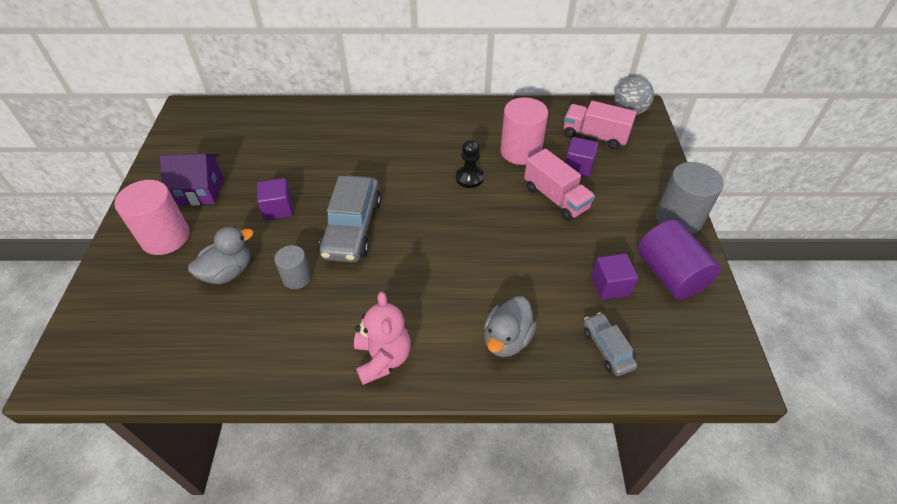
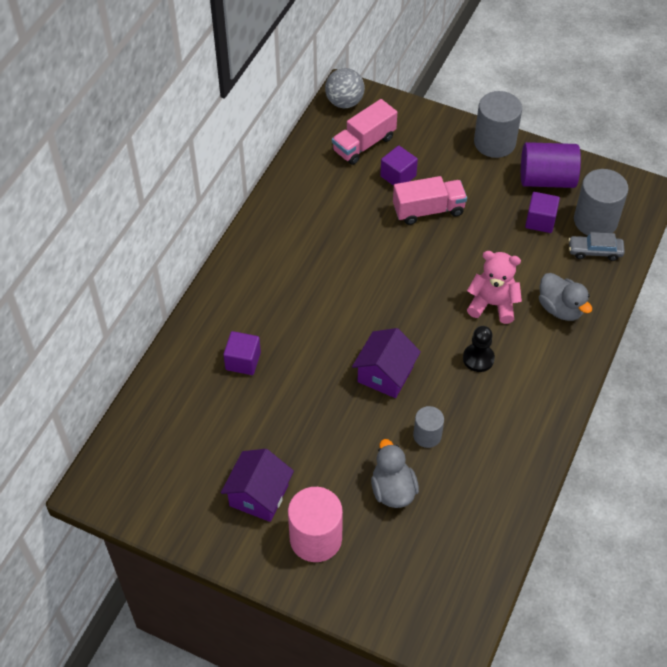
camera: 65 degrees left, 5 degrees up
(278, 209) = (326, 430): purple cube -> purple cube (243, 361)
(352, 227) = (385, 374): grey car -> purple house
(383, 358) = (542, 396): pink teddy bear -> pink teddy bear (492, 304)
(469, 178) = (367, 261): black pawn -> black pawn (478, 358)
(520, 151) = (353, 208): pink cylinder -> none
(650, 335) = (595, 221): none -> grey cylinder

